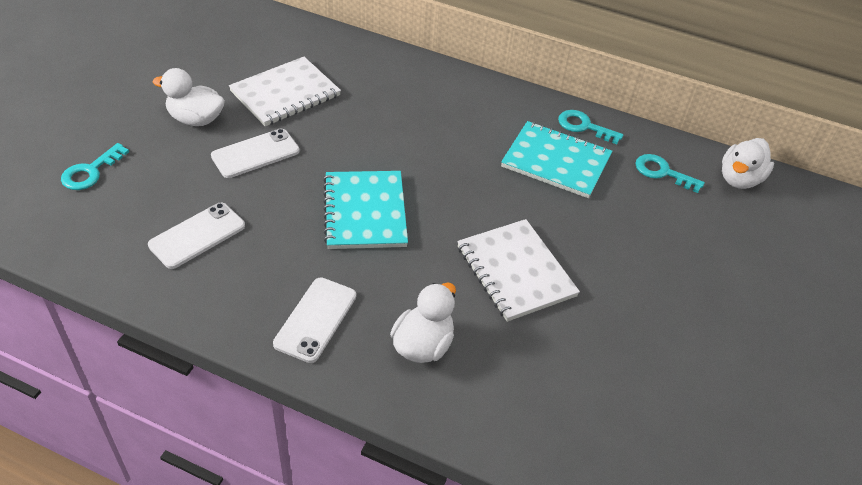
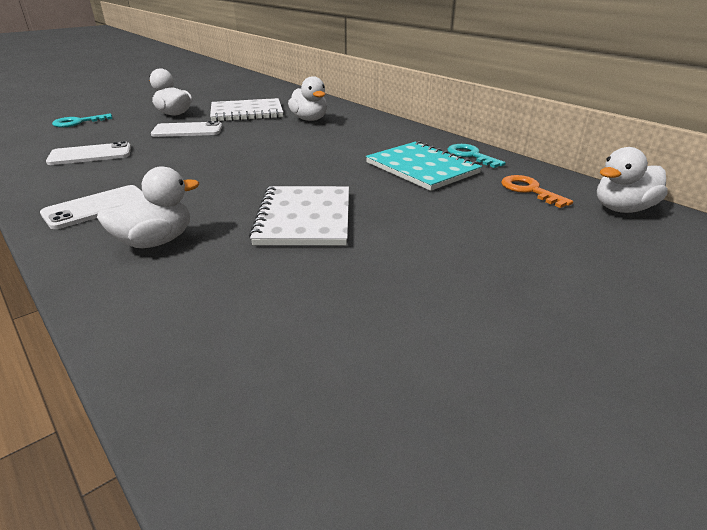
camera: 30 degrees right, 15 degrees down
(365, 212) = (222, 165): turquoise notebook -> none
(373, 92) = (309, 119): none -> white duck
(662, 172) = (529, 190): turquoise key -> orange key

